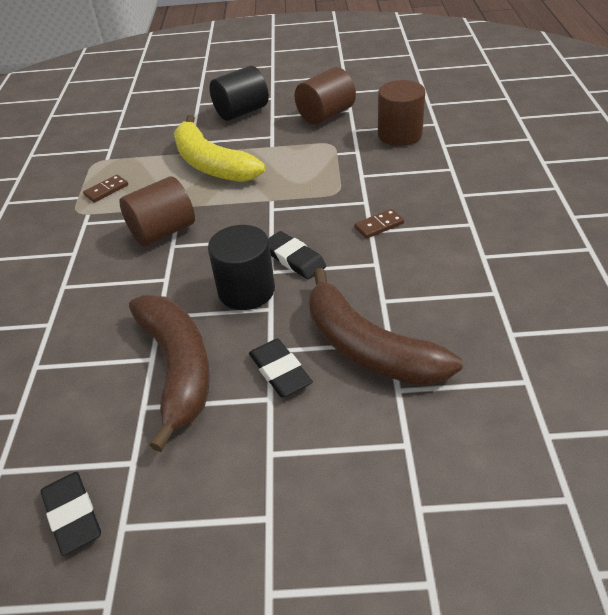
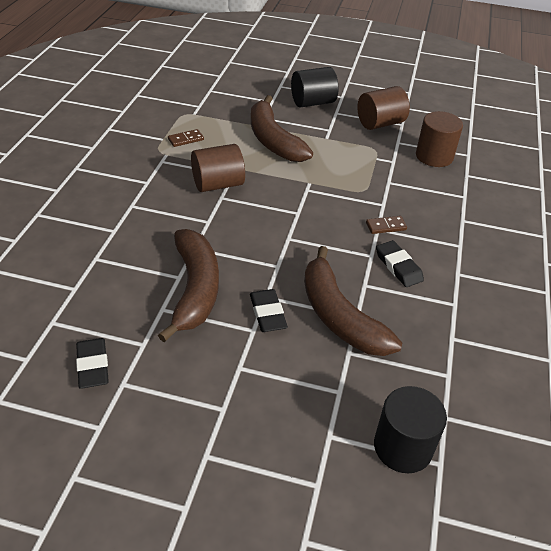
camera: 10 degrees right, 0 degrees up
(211, 164) = (273, 140): yellow banana -> brown banana
(246, 290) = (264, 247): black cylinder -> black cylinder (403, 447)
(294, 259) = (309, 233): black eraser -> black eraser (398, 266)

